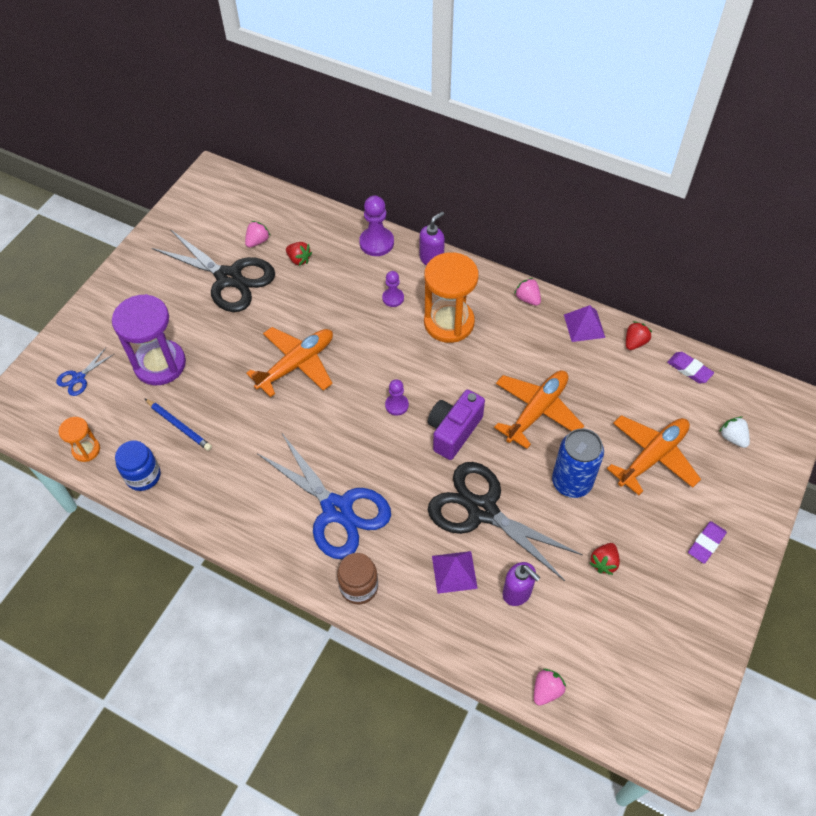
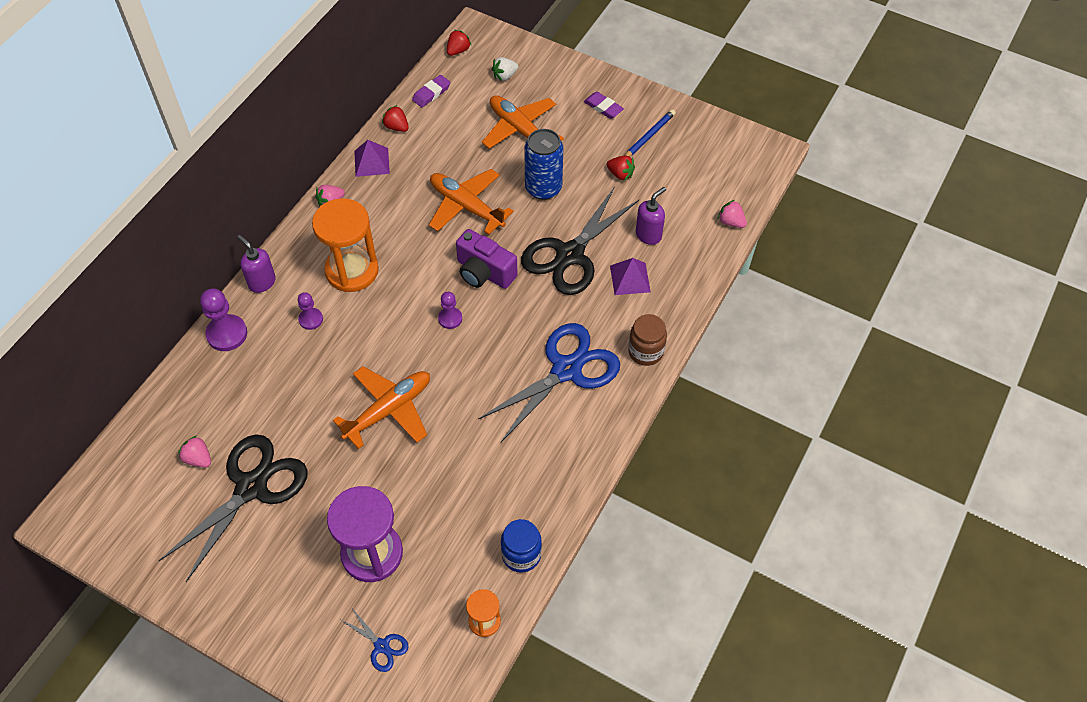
camera: 90 degrees left, 0 degrees up
(179, 426) = (459, 524): blue pencil -> blue pencil (649, 136)
(297, 364) = (389, 410): orange plane -> orange plane turned 90 degrees clockwise
(299, 259) = (237, 412): red strawberry -> red strawberry (458, 51)

